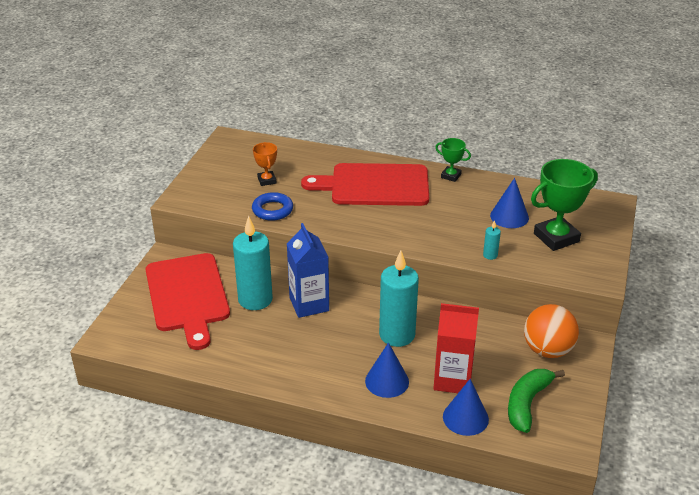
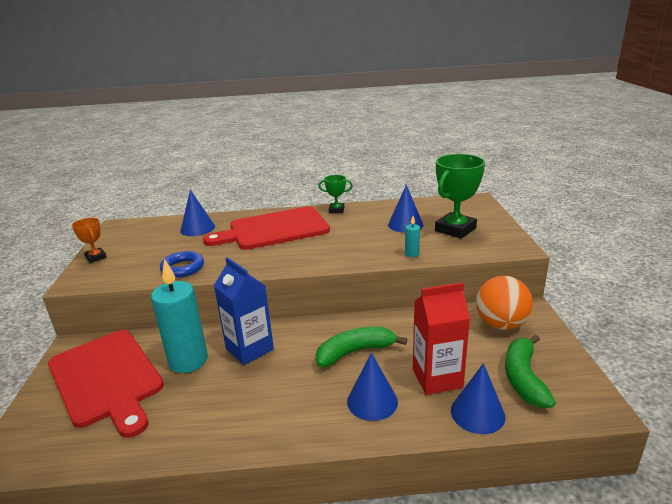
camera: 20 degrees left, 10 degrees down
(267, 180) = (167, 247): orange trophy -> orange trophy (96, 257)
(302, 163) = (197, 228): none -> blue cone
(397, 335) = (355, 352): turquoise candle -> green banana

